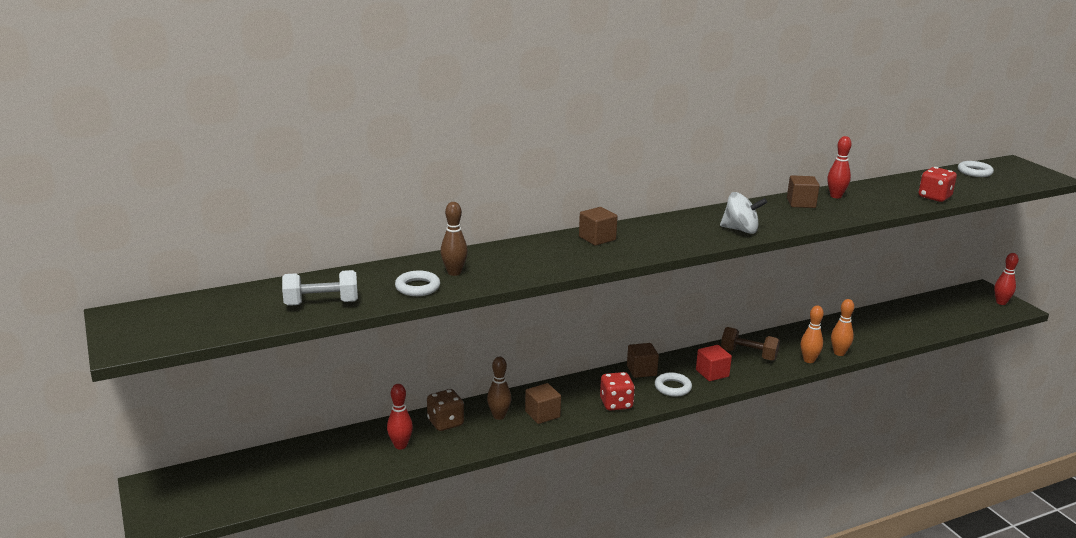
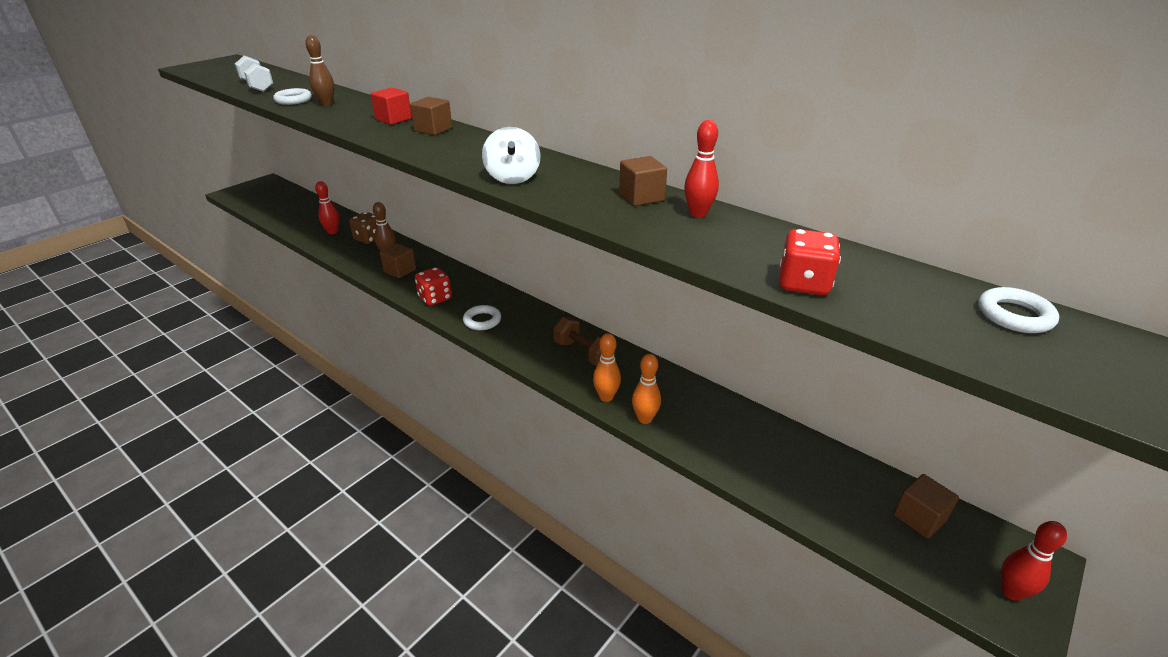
camera: 65 degrees right, 10 degrees up
(641, 370) = (502, 299): brown cube -> brown cube (919, 517)
(712, 373) = (526, 337): red cube -> red cube (393, 119)
(748, 355) = (583, 353): brown dumbbell -> brown dumbbell turned 45 degrees counterclockwise

